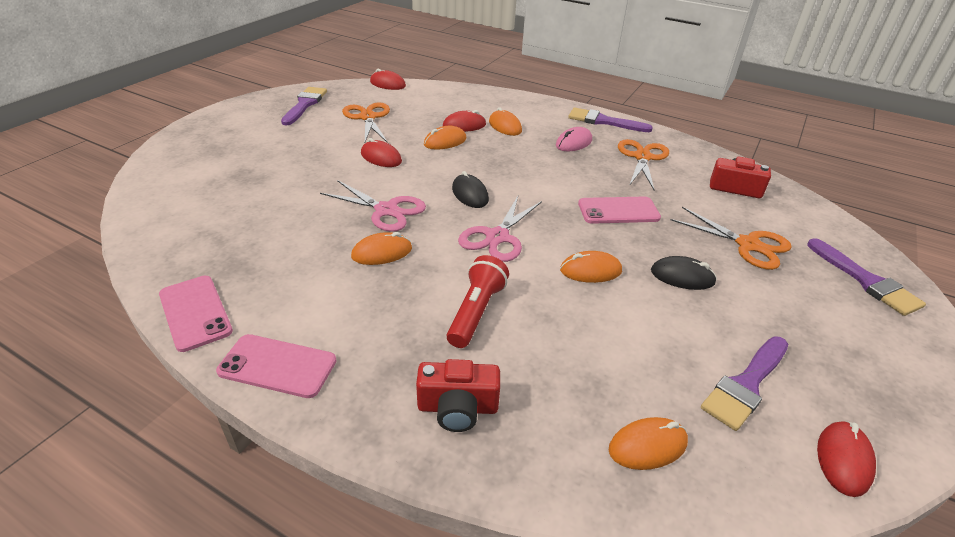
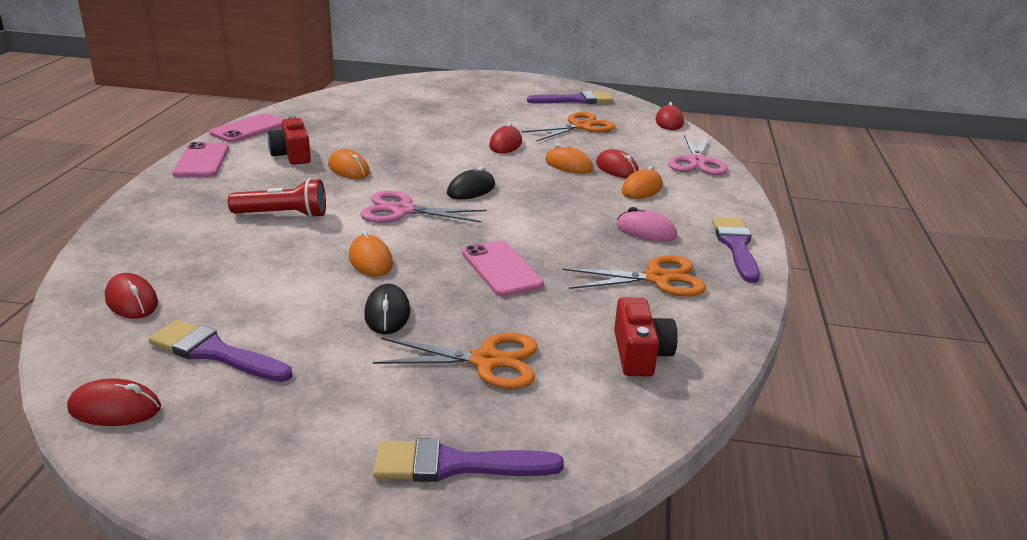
camera: 70 degrees right, 10 degrees down
(386, 210) = (414, 160): pink scissors -> pink scissors (697, 162)
(457, 408) = (168, 222): red camera -> red camera (292, 155)
(647, 446) = (131, 301): orange mouse -> red mouse
(748, 245) = (486, 361): orange scissors -> orange scissors turned 105 degrees counterclockwise
(866, 281) = (455, 465): purple brush -> purple brush turned 45 degrees clockwise

